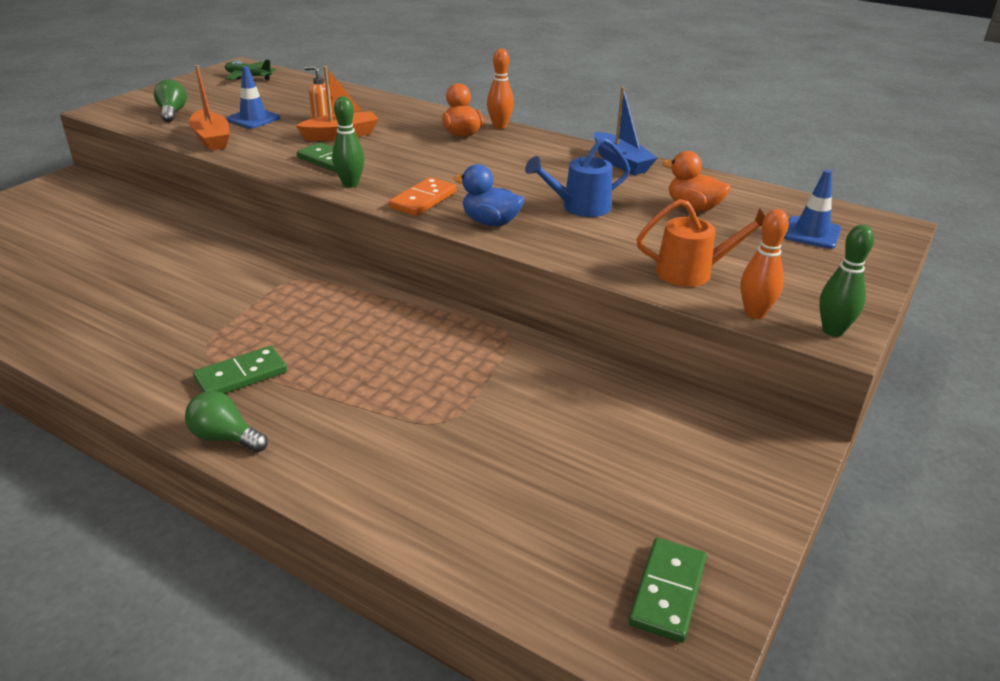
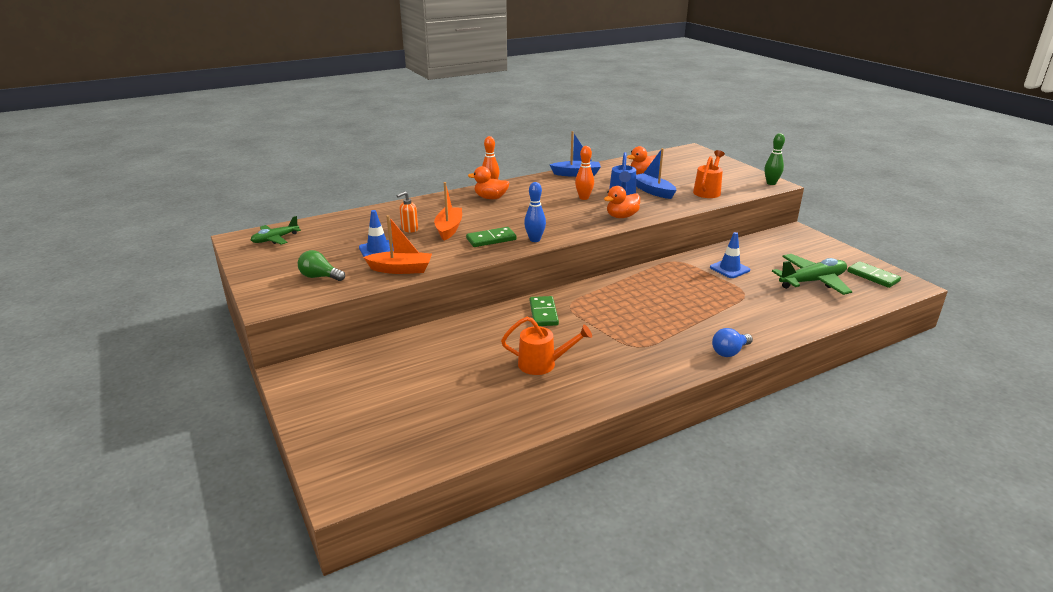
camera: 60 degrees left, 5 degrees down
(131, 296) = (543, 364): none -> orange watering can
(225, 437) = (729, 352): green light bulb -> blue light bulb
(241, 375) = (670, 338): green domino -> green domino (543, 313)
(350, 184) = (535, 240): green bowling pin -> blue bowling pin
(423, 200) = (577, 226): orange domino -> none
(490, 222) = (621, 216): blue duck -> orange duck
(560, 499) = (812, 281): none -> green plane
(626, 227) = (653, 191): none -> blue boat
(754, 313) = (750, 191): orange bowling pin -> orange bowling pin (584, 198)
(811, 233) = (688, 162): blue traffic cone -> blue traffic cone (729, 269)

